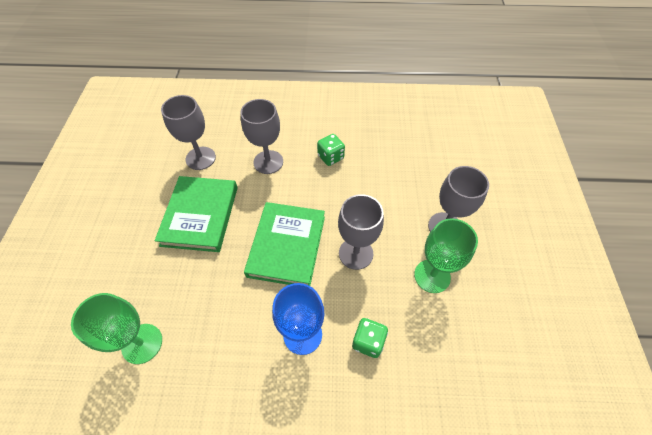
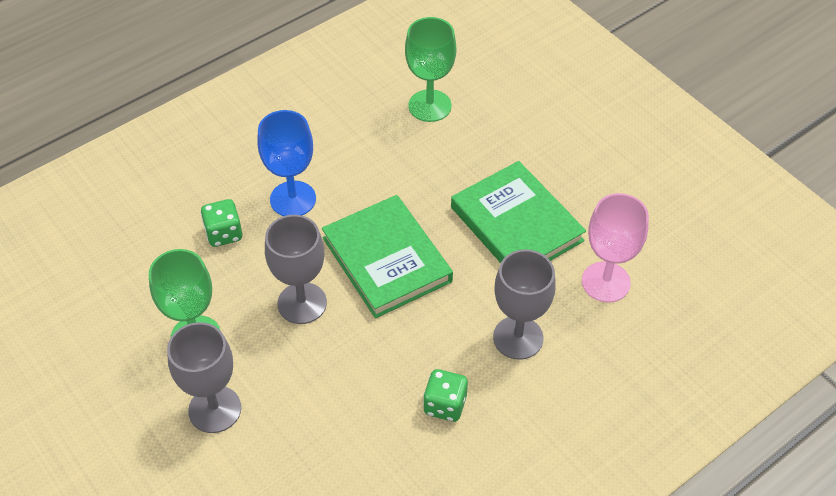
camera: 140 degrees right, 5 degrees down
(200, 158) = (605, 282): grey goblet -> pink goblet

